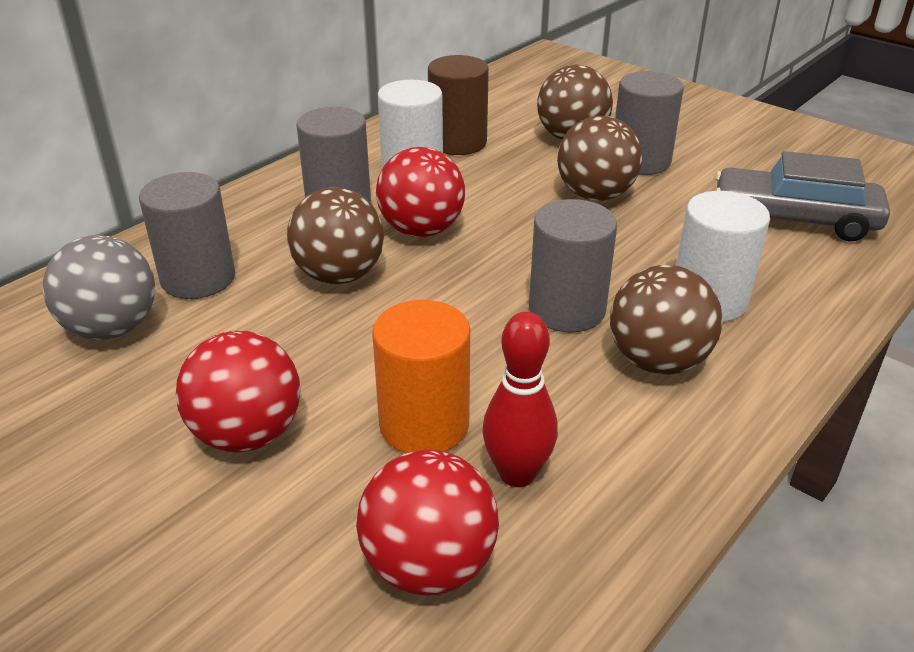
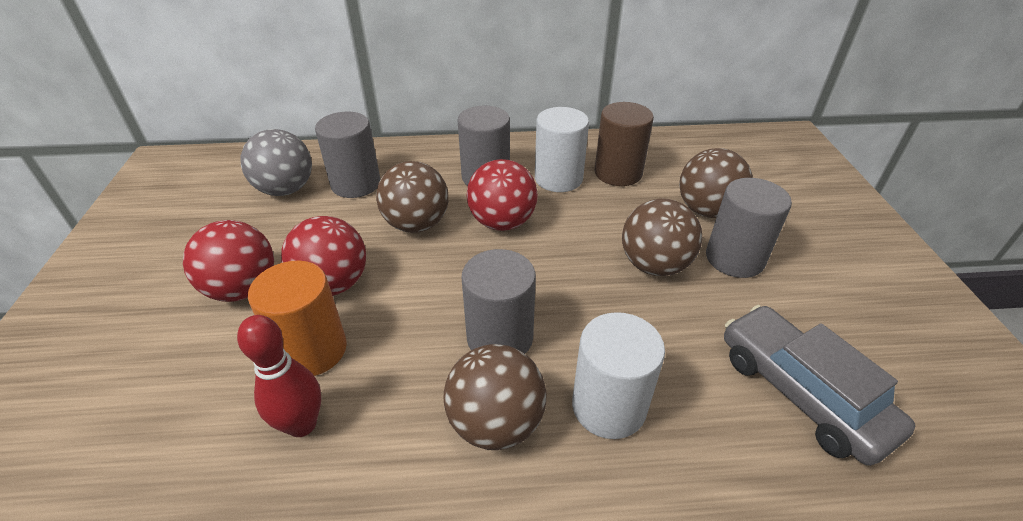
camera: 45 degrees right, 5 degrees up
(429, 565) = (186, 437): red ball -> red ball (333, 284)

